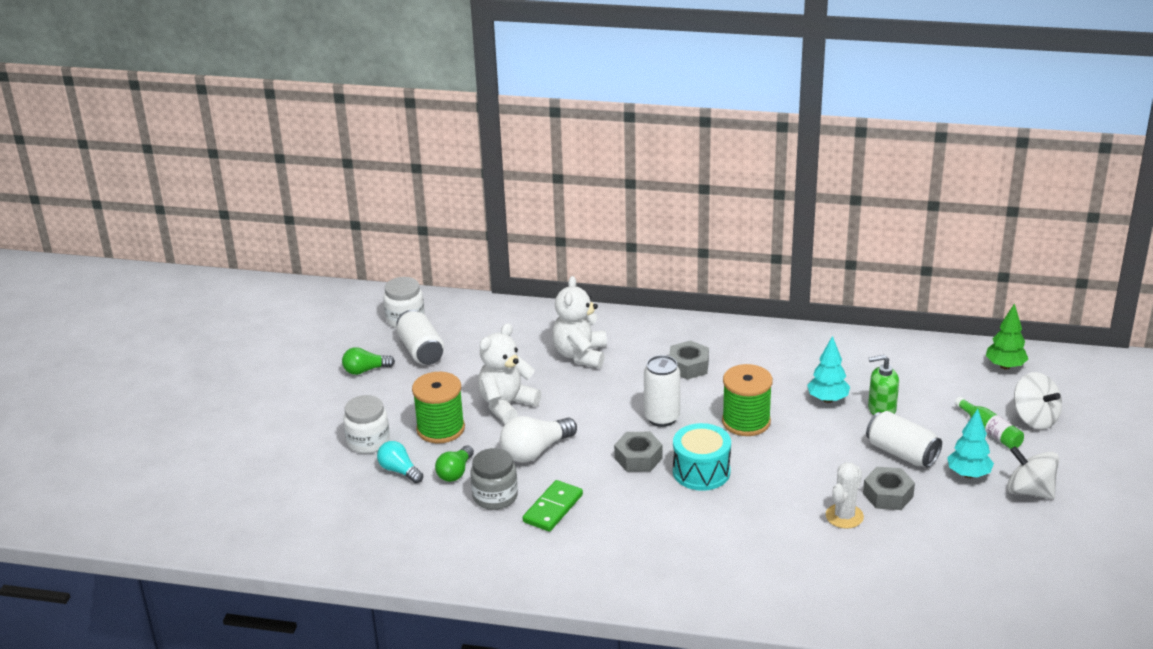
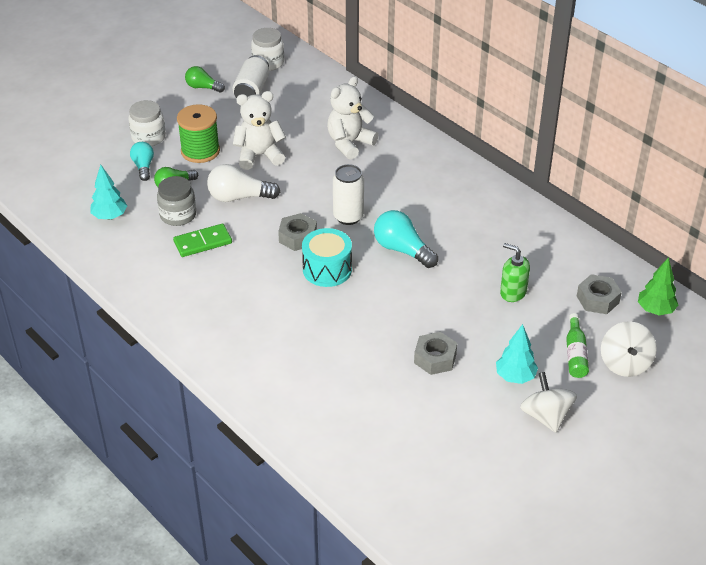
camera: 35 degrees right, 10 degrees up
(688, 366) = (413, 188): grey nut -> grey nut (597, 299)
(746, 422) = (402, 250): green spool -> turquoise light bulb
(827, 399) = (482, 264): turquoise tree -> turquoise tree (110, 216)
(844, 516) = (384, 356): white cactus -> none
(902, 453) = (485, 333): white can -> none

